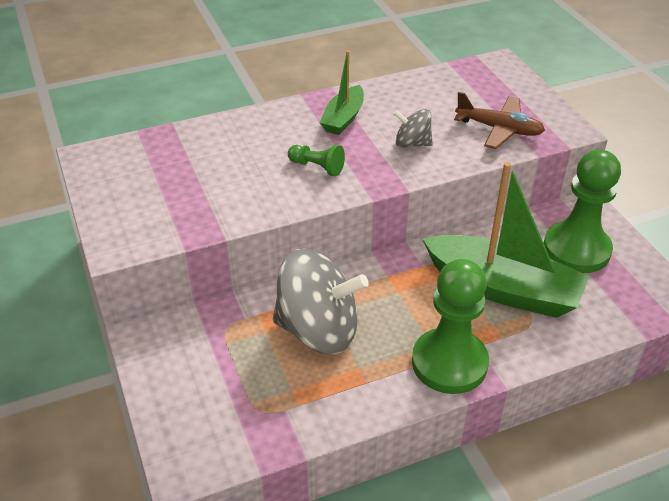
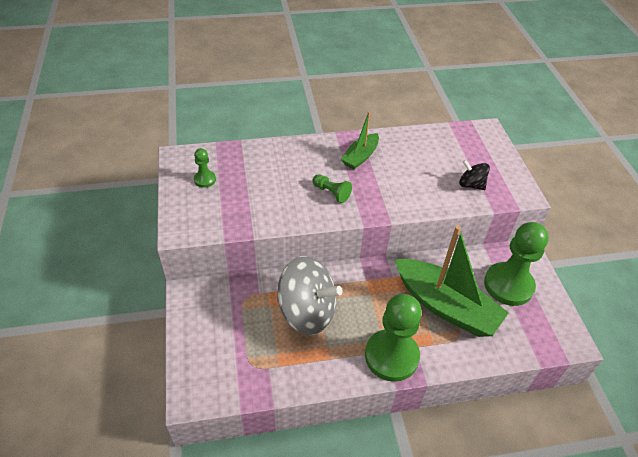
camera: 10 degrees right, 5 degrees up
(135, 178) = (205, 179): none -> green pawn
(412, 143) = (404, 185): grey spinning top -> none
(499, 129) = (471, 185): brown plane -> black spinning top

